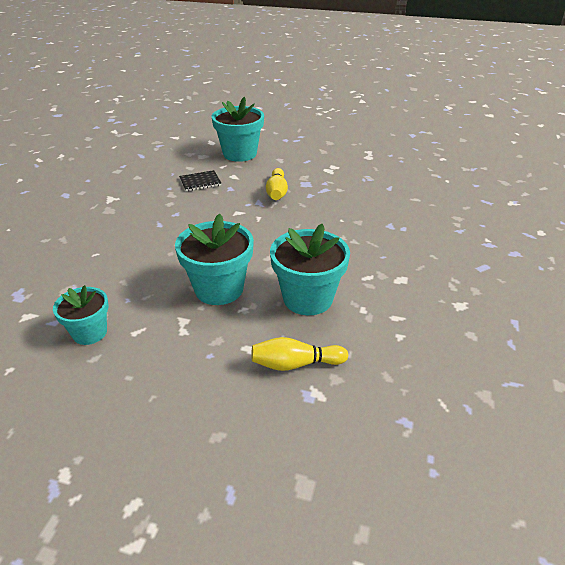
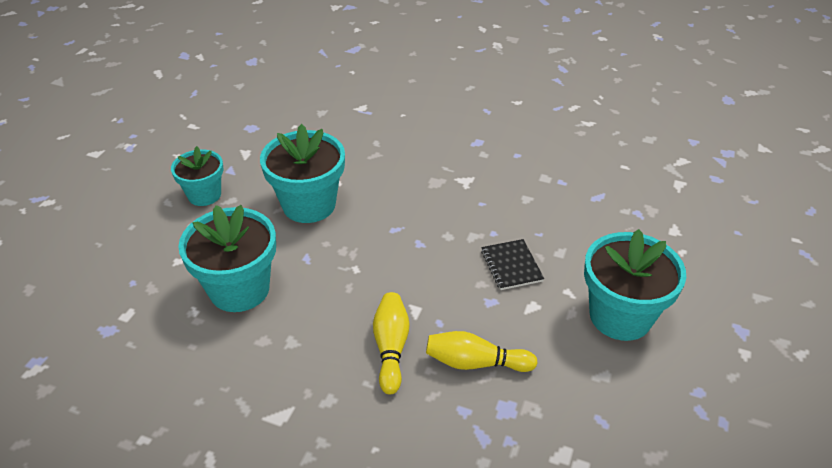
camera: 95 degrees right, 5 degrees up
(295, 364) = (84, 354): yellow bowling pin -> yellow bowling pin (391, 348)
(308, 298) = (189, 378): turquoise flower pot -> turquoise flower pot (309, 205)

